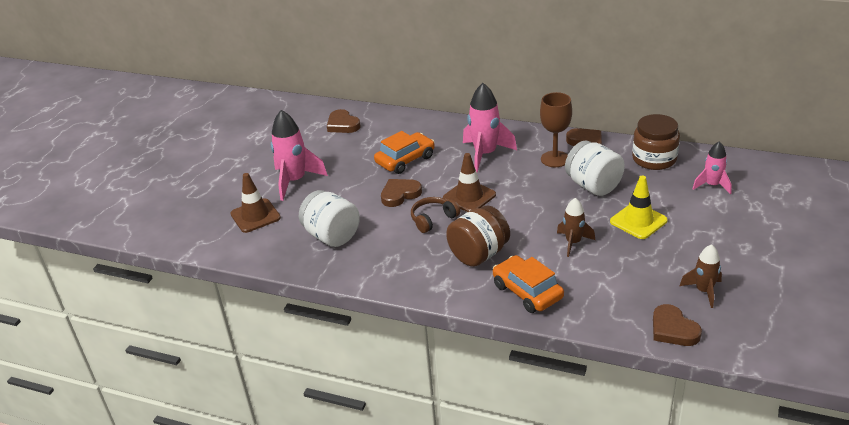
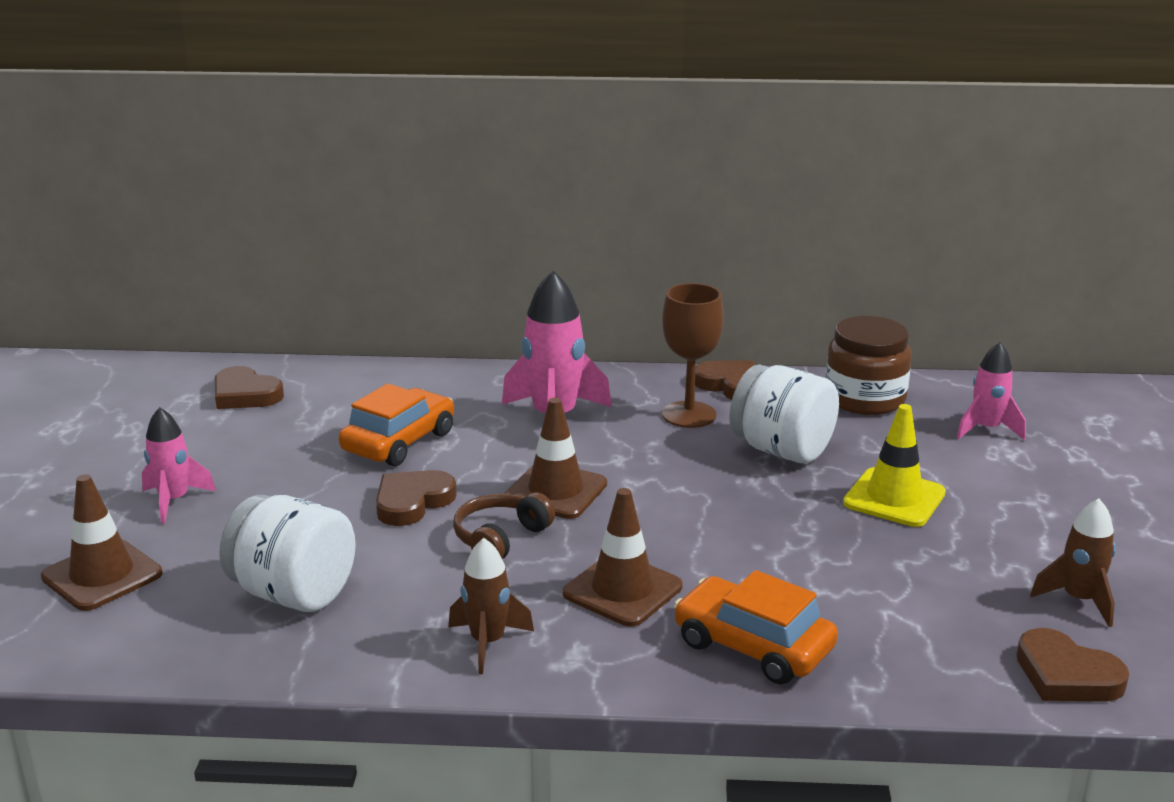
camera: 20 degrees left, 10 degrees down
(295, 181) = (174, 501): pink rocket -> pink rocket, size x0.60
(479, 254) = (622, 590): brown jar -> brown traffic cone
(573, 242) = (796, 547): brown rocket -> brown rocket (488, 643)

